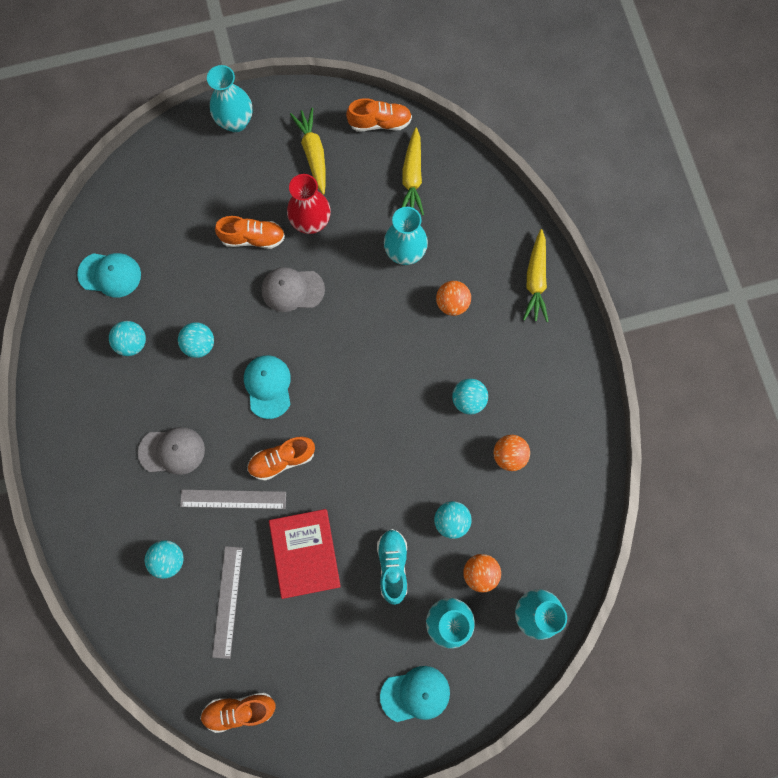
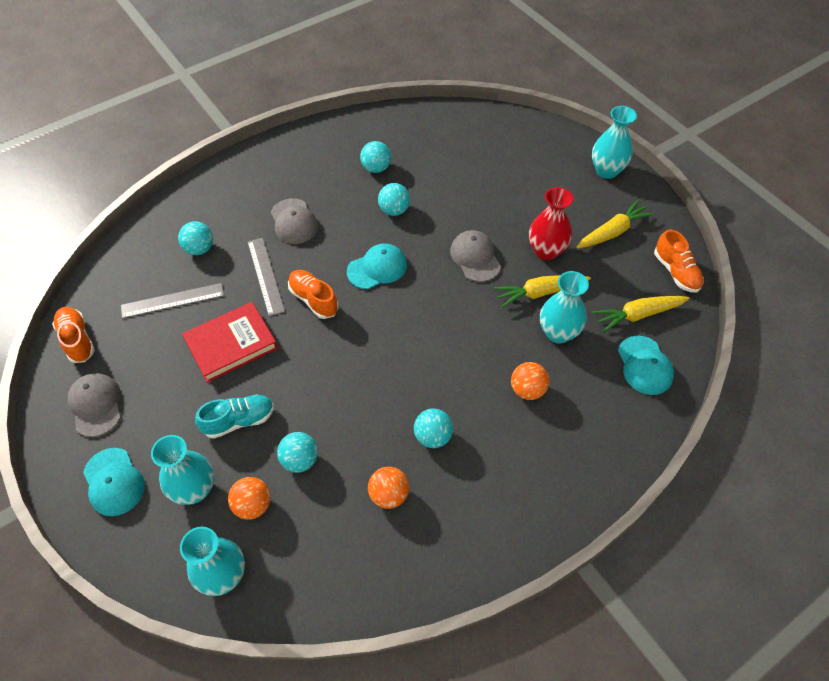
camera: 70 degrees right, 20 degrees down
(110, 274) = (427, 137): turquoise cap -> turquoise cap (644, 365)
(253, 238) = (508, 215): orange shoe -> none
(326, 700) = (96, 405): none -> grey cap
(535, 280) = (594, 461): yellow carrot -> yellow carrot (540, 293)

